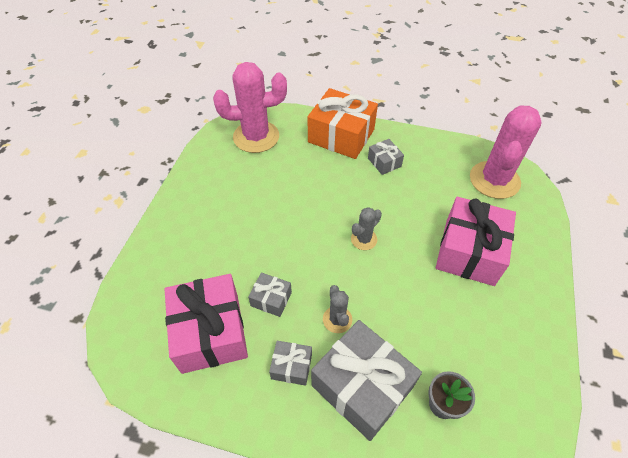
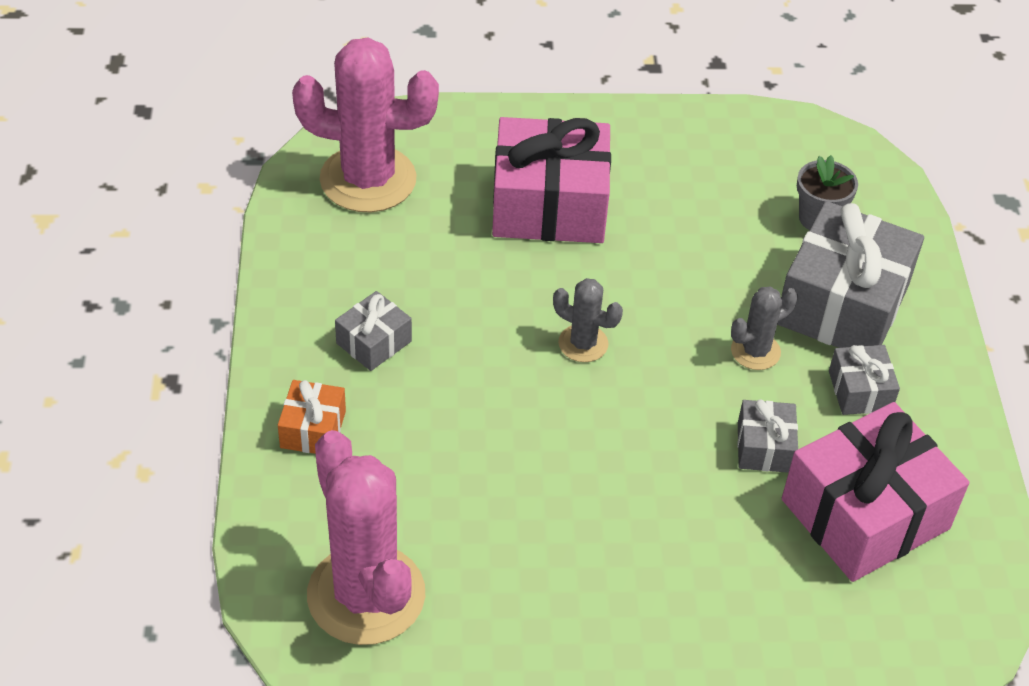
camera: 110 degrees left, 5 degrees down
(341, 136) = (313, 429): orange gift -> orange gift, size x0.48

